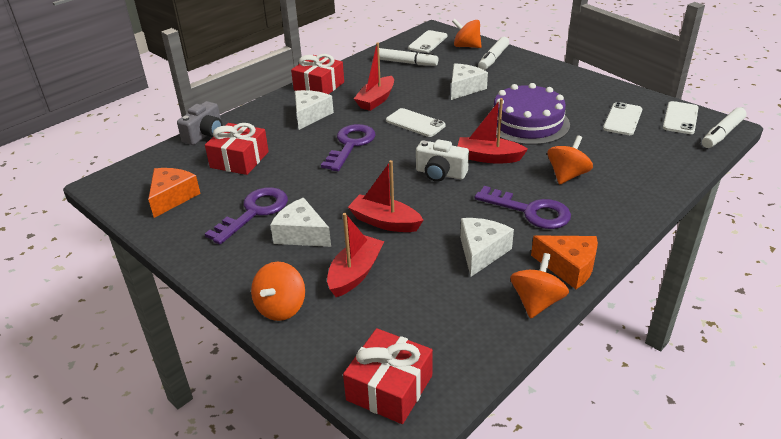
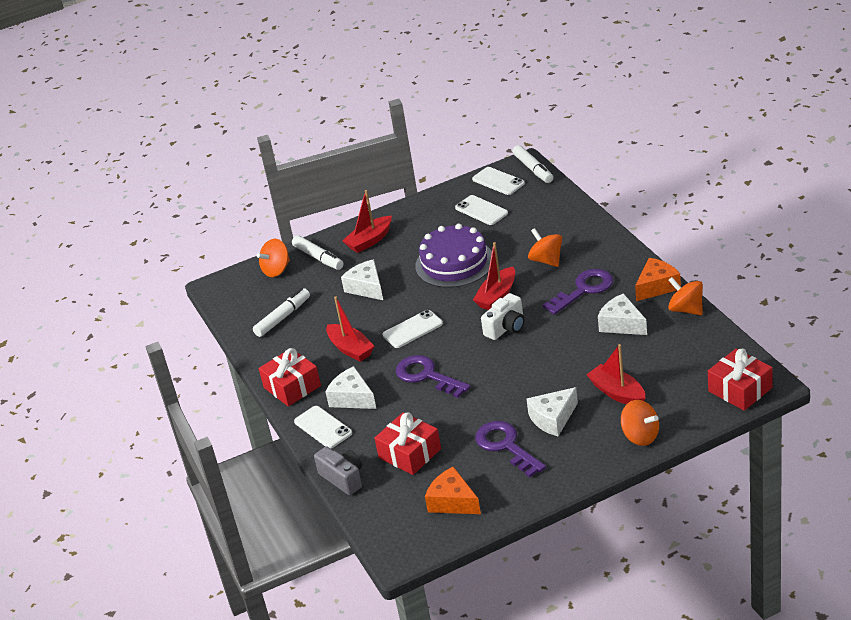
camera: 65 degrees left, 0 degrees up
(385, 222) = (559, 369): red boat -> red boat (370, 241)
(428, 42) = (245, 295): white phone -> white phone (323, 427)

